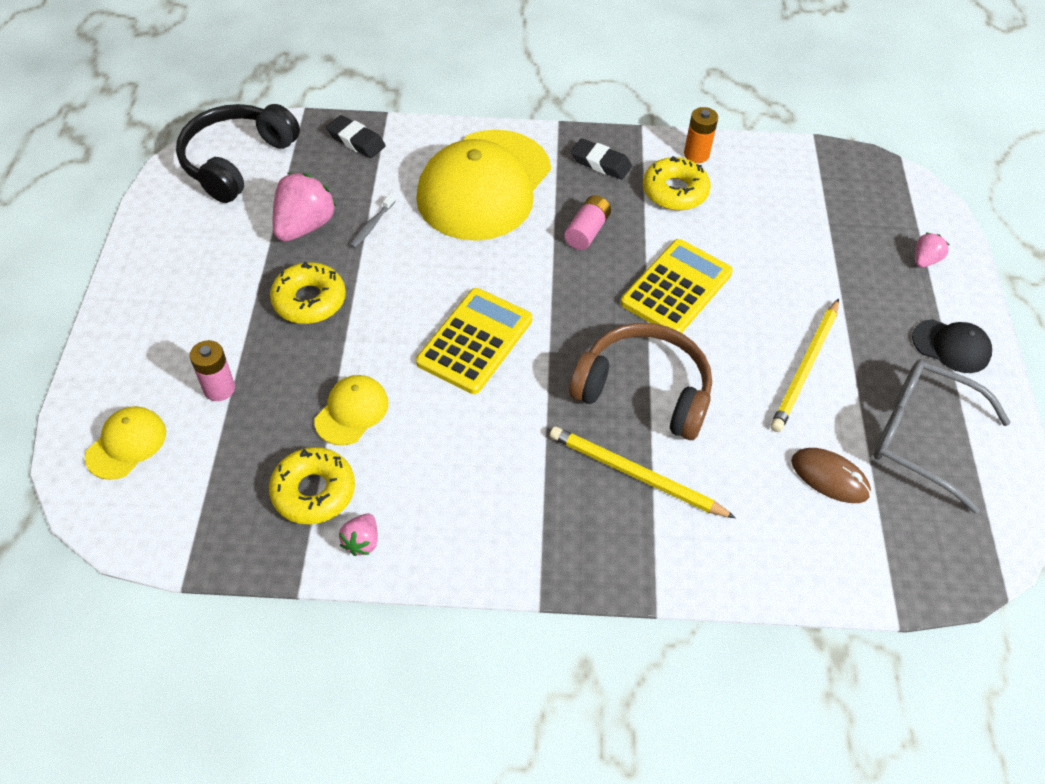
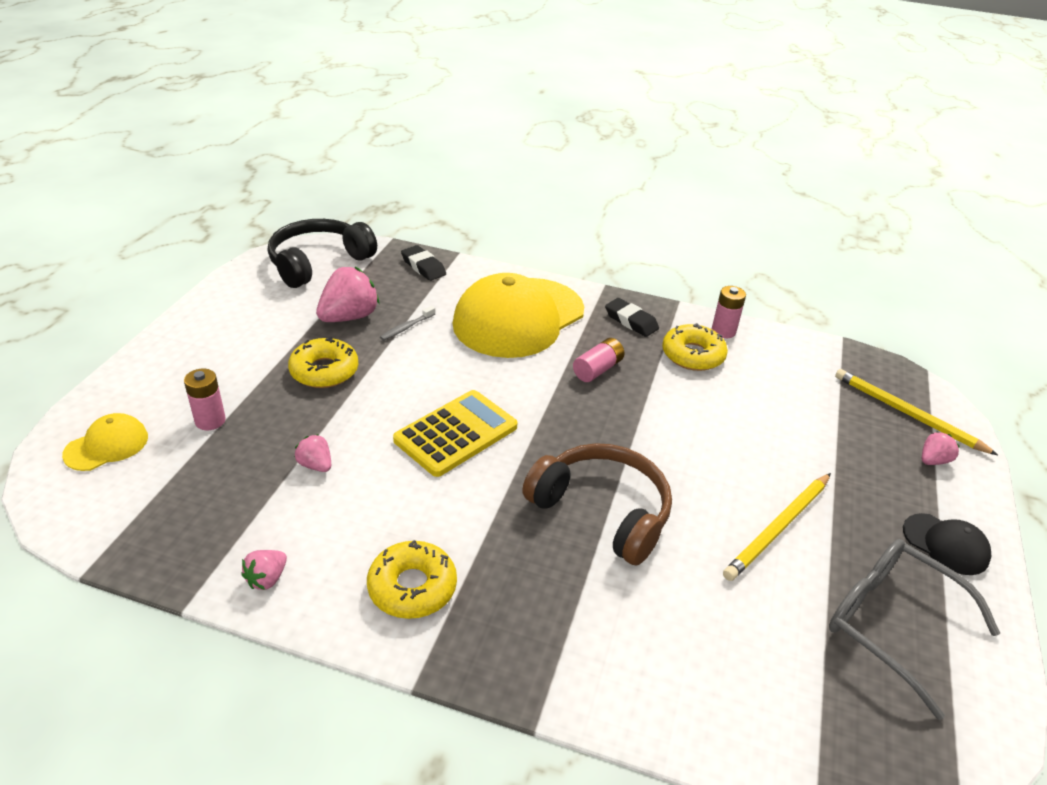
camera: 15 degrees right, 15 degrees down
(313, 491) = (246, 523): yellow donut -> yellow donut (412, 587)
(352, 411) = (316, 465): yellow cap -> pink strawberry
(635, 475) = (564, 585): yellow pencil -> yellow pencil (907, 414)
(676, 288) = (667, 431): yellow calculator -> none
(696, 154) = (723, 331): orange battery -> pink battery
(829, 477) = (775, 639): brown mouse -> none

